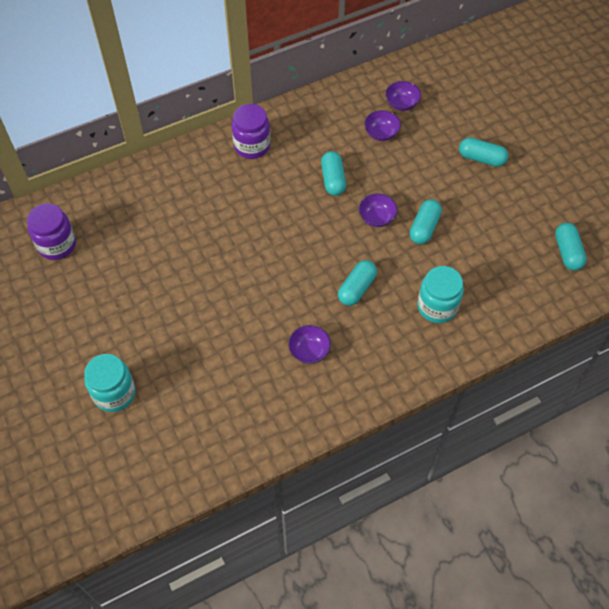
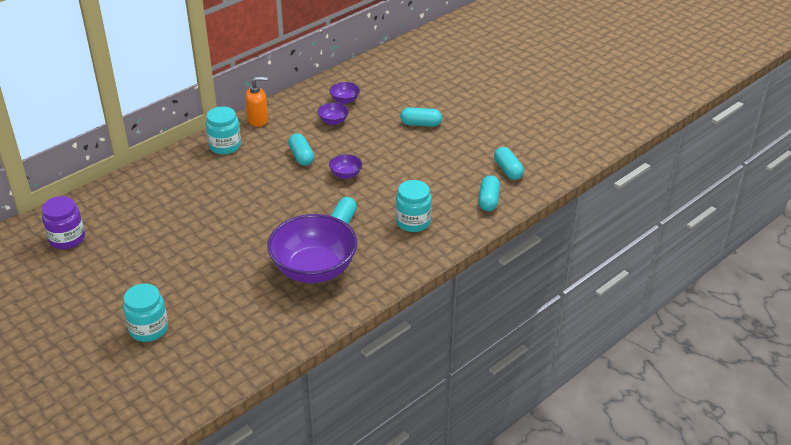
camera: 15 degrees left, 20 degrees down
(252, 146) = (225, 146): purple jar -> turquoise jar
(297, 114) = (258, 120): none -> orange soap dispenser
(309, 351) = (314, 269): purple bowl -> purple bowl, size x2.40
(424, 228) = (387, 174): turquoise capsule -> turquoise capsule (488, 200)

